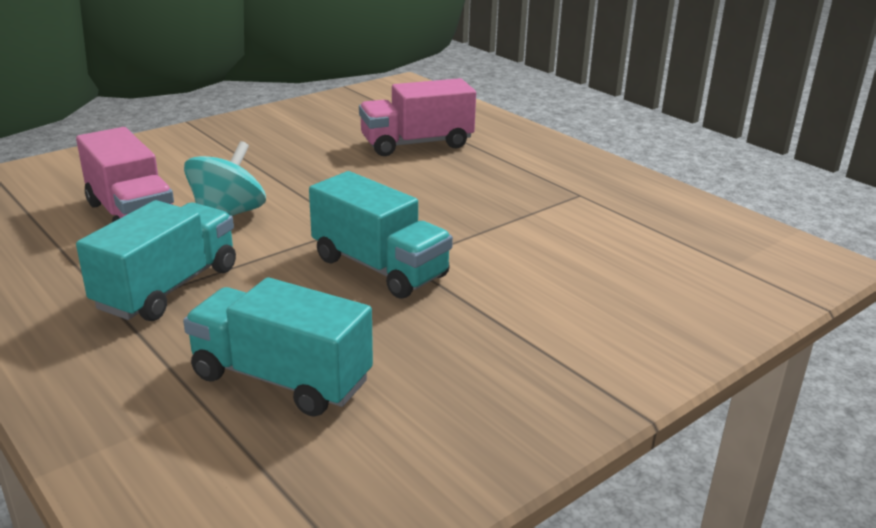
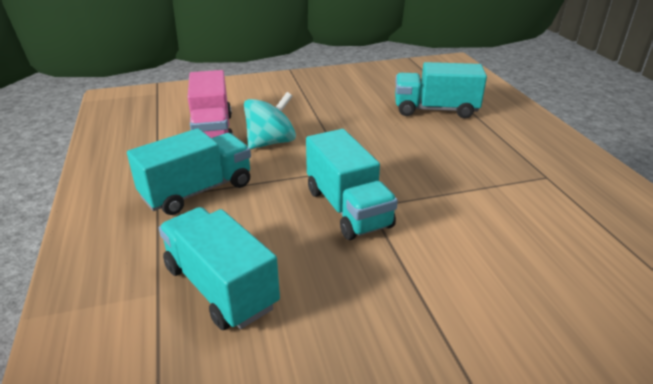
camera: 25 degrees right, 5 degrees up
(416, 144) = (435, 110): pink truck -> turquoise truck

